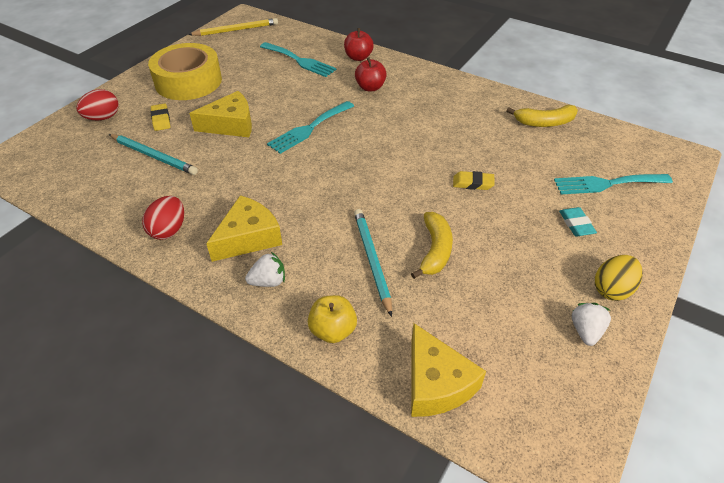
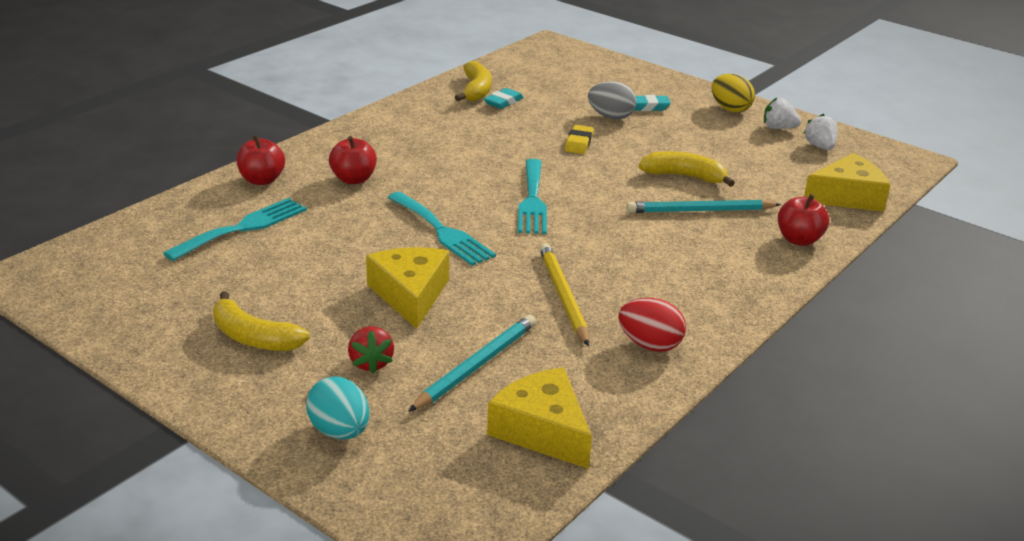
camera: 85 degrees left, 15 degrees down
(103, 118) = (339, 431): red egg -> turquoise egg
(161, 119) = (371, 363): yellow eraser -> red strawberry
(188, 81) = (253, 337): yellow tape -> yellow banana
(236, 30) = (81, 286): yellow pencil -> yellow pencil (563, 296)
(248, 237) = (664, 284): yellow cheese -> yellow cheese (542, 430)
(268, 281) = (736, 273): white strawberry -> white strawberry (820, 147)
(333, 330) = (799, 240): yellow apple -> red apple
(530, 138) = (503, 102): none -> turquoise eraser
(538, 200) = (610, 117): none -> grey egg
(607, 184) = (588, 83): turquoise fork -> turquoise fork (532, 200)

